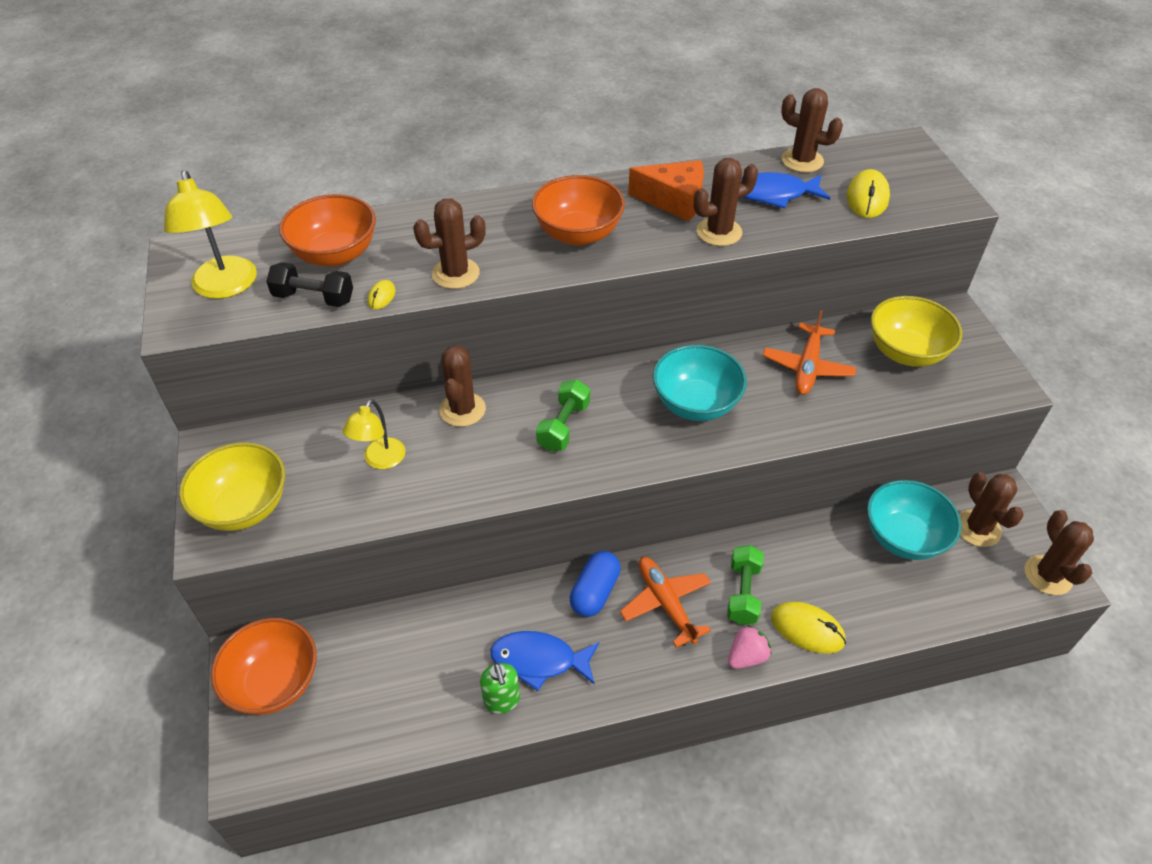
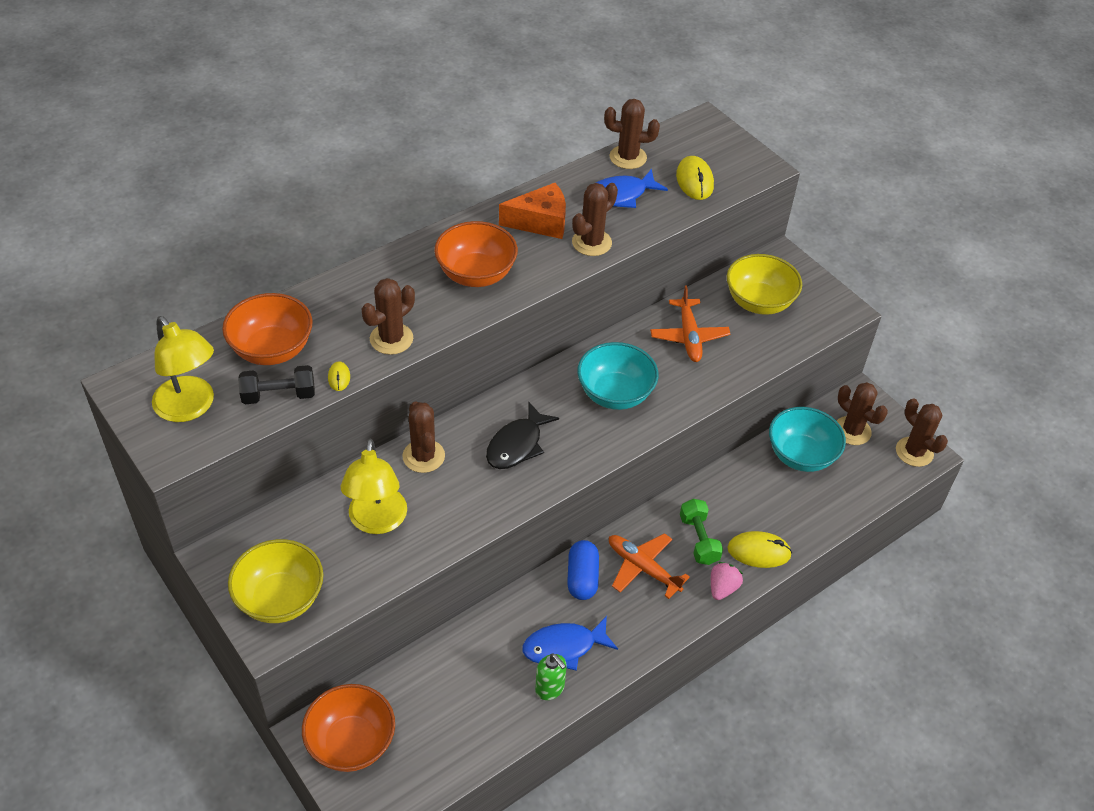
camera: 25 degrees left, 0 degrees up
(380, 460) = (377, 522): yellow lamp -> yellow lamp, size x1.57
(563, 426) = (517, 445): green dumbbell -> black fish

